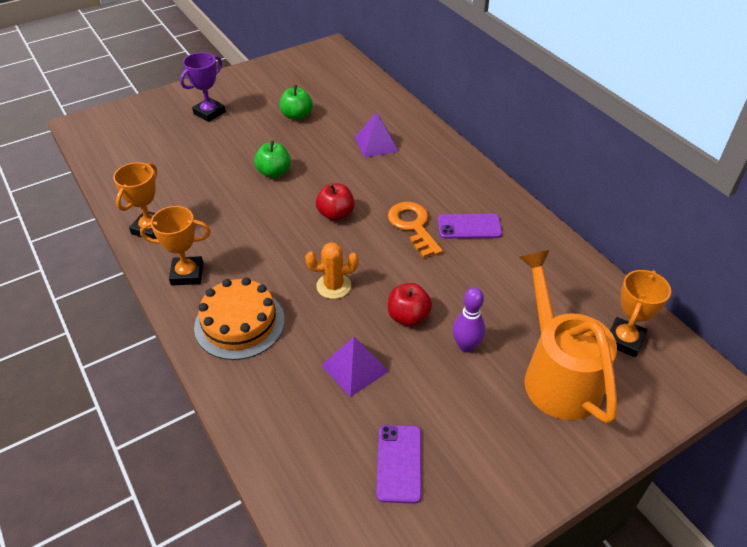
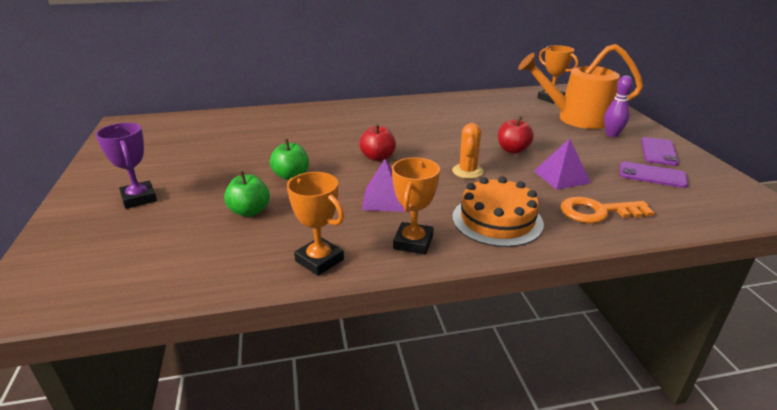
camera: 70 degrees left, 15 degrees down
(296, 116) = (213, 153): green apple -> green apple (250, 211)
(376, 144) = (299, 128): purple pyramid -> purple pyramid (384, 199)
(413, 226) = (415, 132): orange key -> orange key (597, 212)
(466, 346) = (546, 137): purple bowling pin -> purple bowling pin (612, 135)
(469, 227) = (428, 116): purple phone -> purple phone (658, 152)

